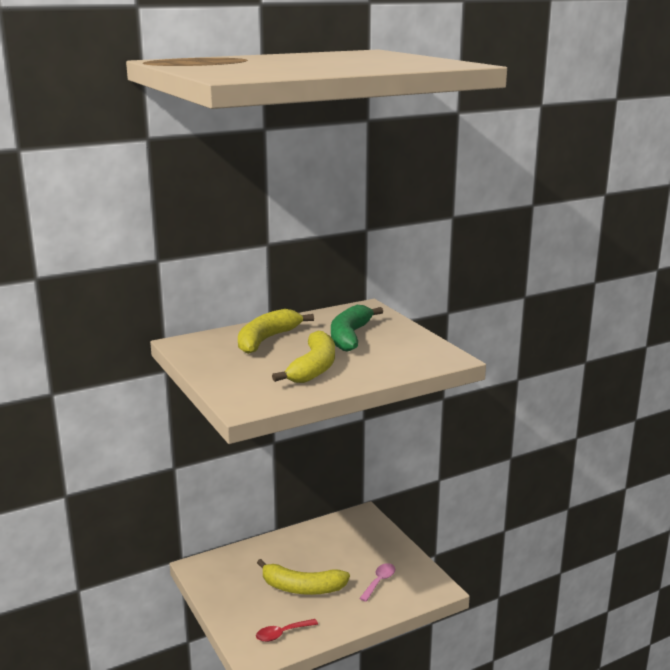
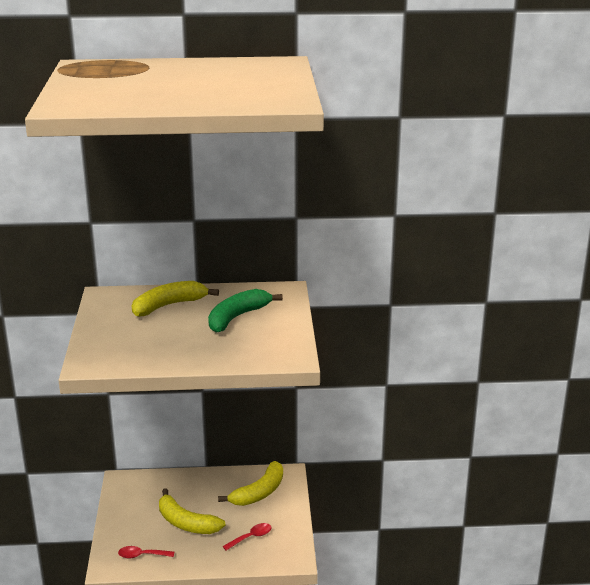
camera: 25 degrees right, 5 degrees up
(313, 368) = (174, 342): yellow banana -> yellow banana (259, 492)
(379, 581) = (251, 537): pink spoon -> red spoon

